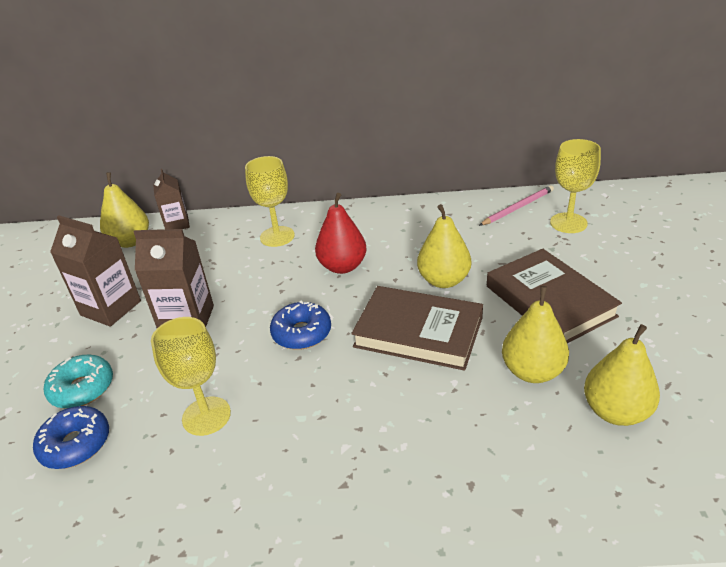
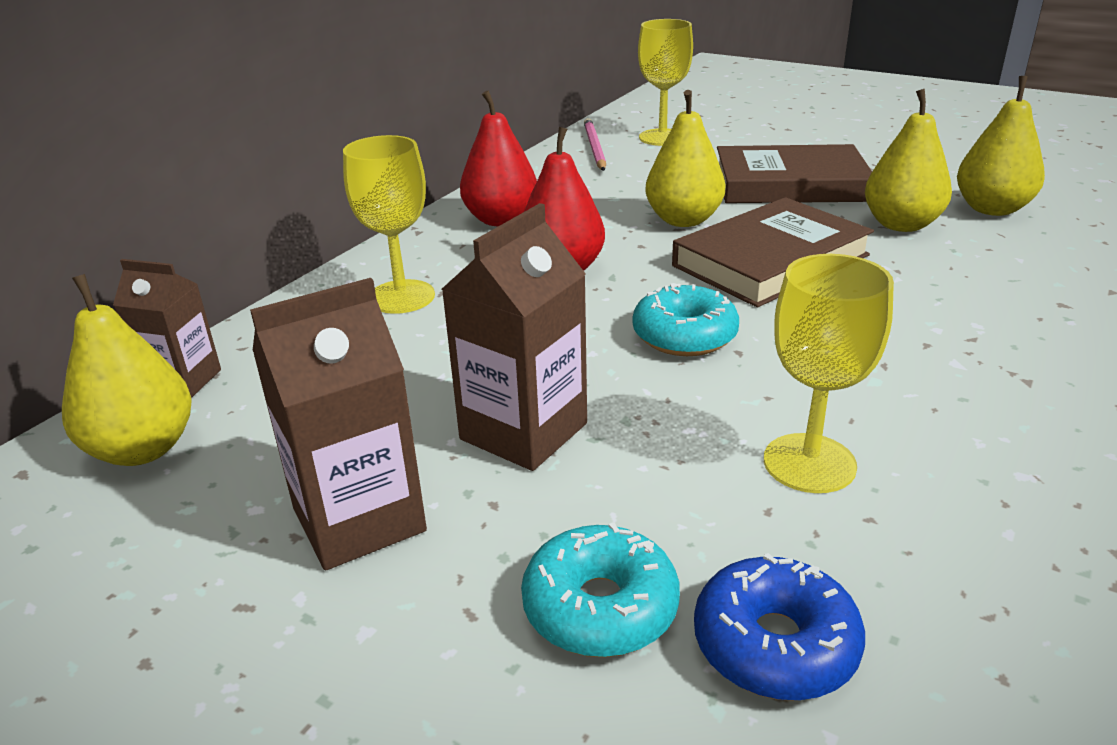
camera: 60 degrees left, 5 degrees down
(302, 333) = (684, 336): blue donut -> turquoise donut
(383, 223) = (501, 219): none -> red pear

